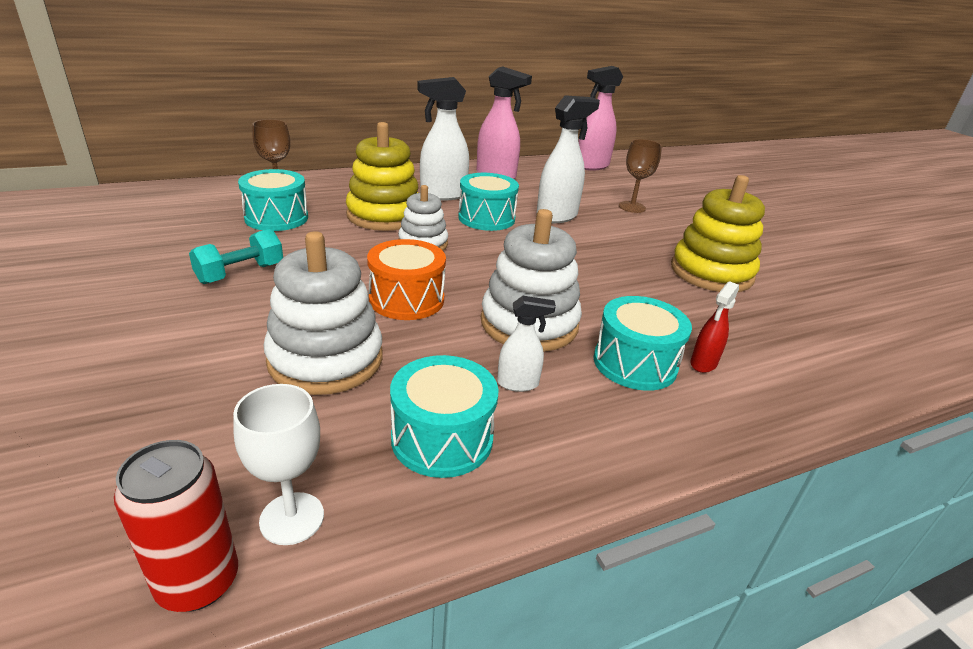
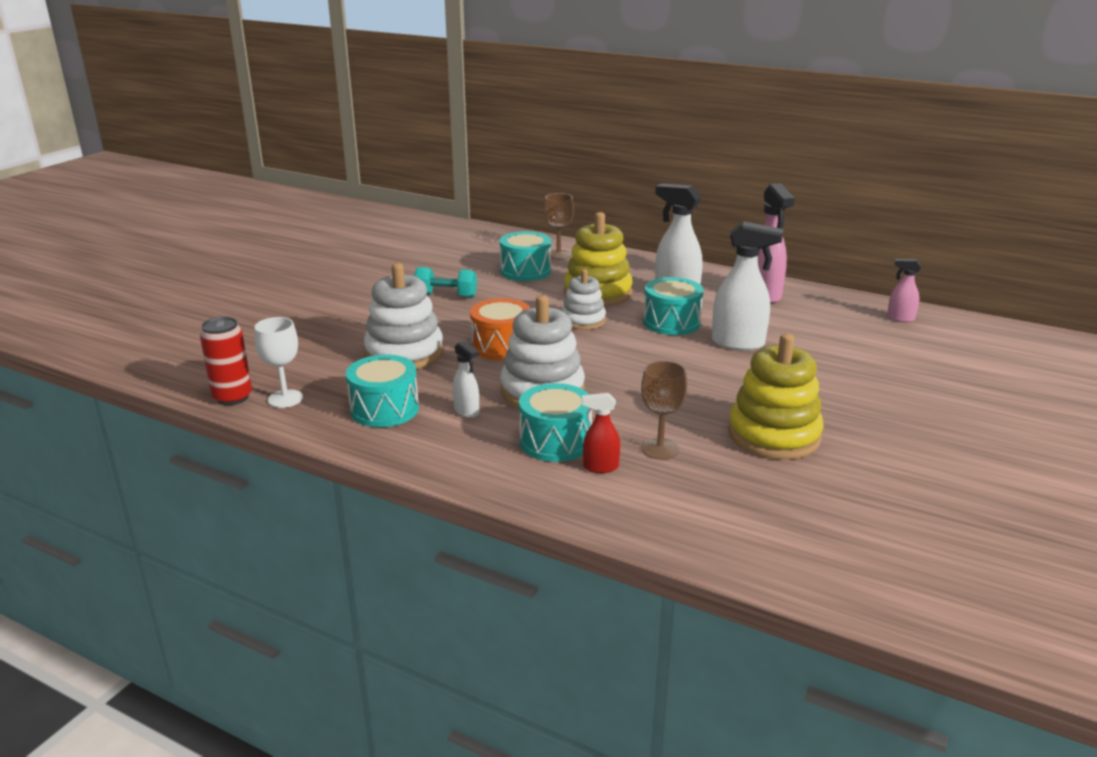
camera: 55 degrees right, 5 degrees down
(591, 166) = (900, 318): pink spray bottle -> pink spray bottle, size x0.53
(632, 207) = (840, 365): brown goblet -> brown goblet (659, 449)

